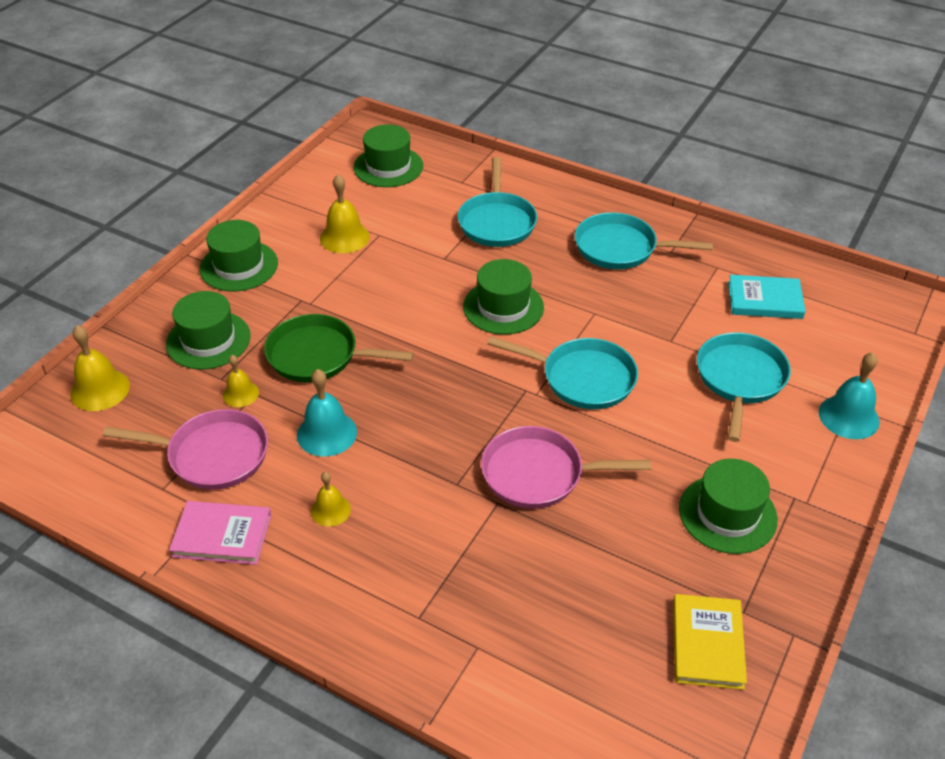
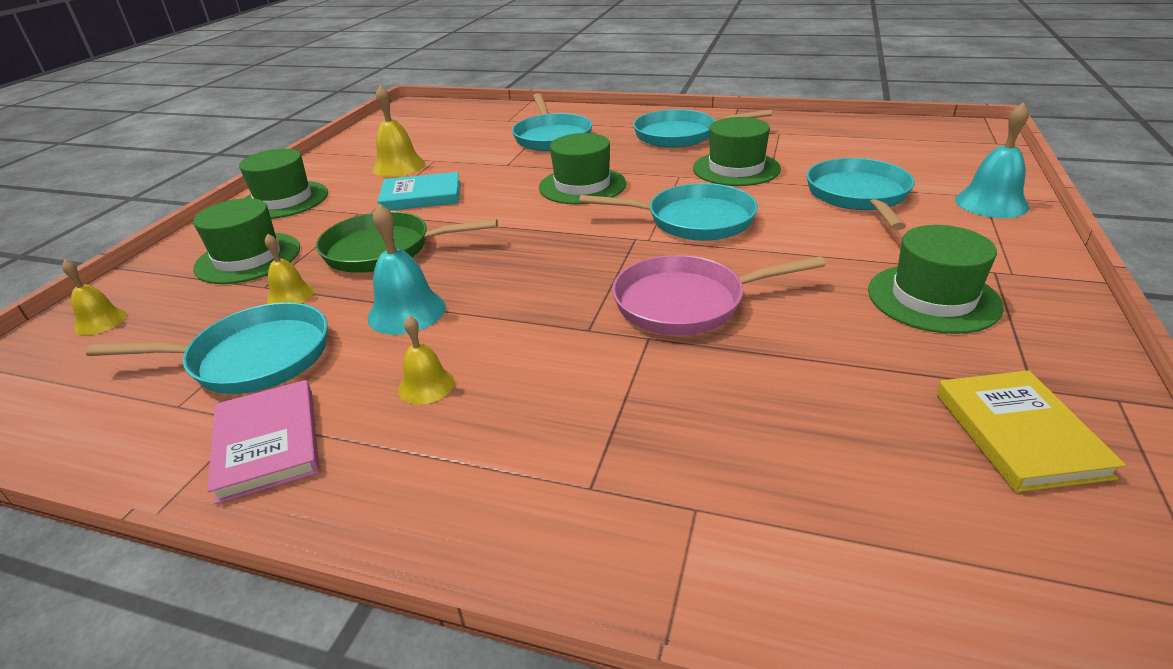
camera: 10 degrees left, 10 degrees down
(100, 389) = (100, 321): yellow bell -> yellow bell, size x0.62
(212, 455) = (252, 358): pink pan -> turquoise pan
(222, 535) = (268, 443): pink book -> pink book turned 75 degrees clockwise
(388, 167) = (433, 121): green hat -> green hat (736, 169)
(765, 300) = (839, 144): turquoise book -> turquoise book (421, 196)

